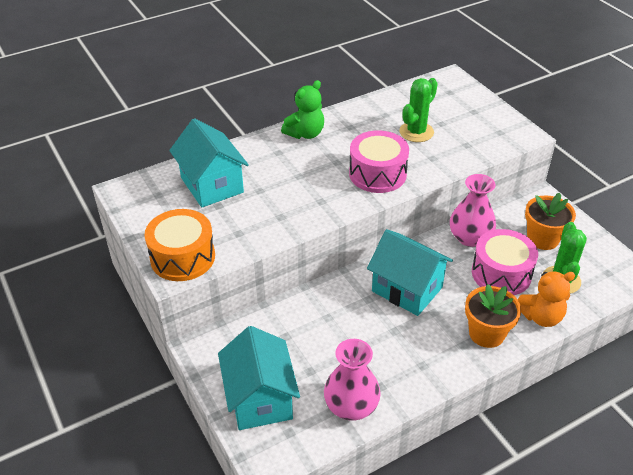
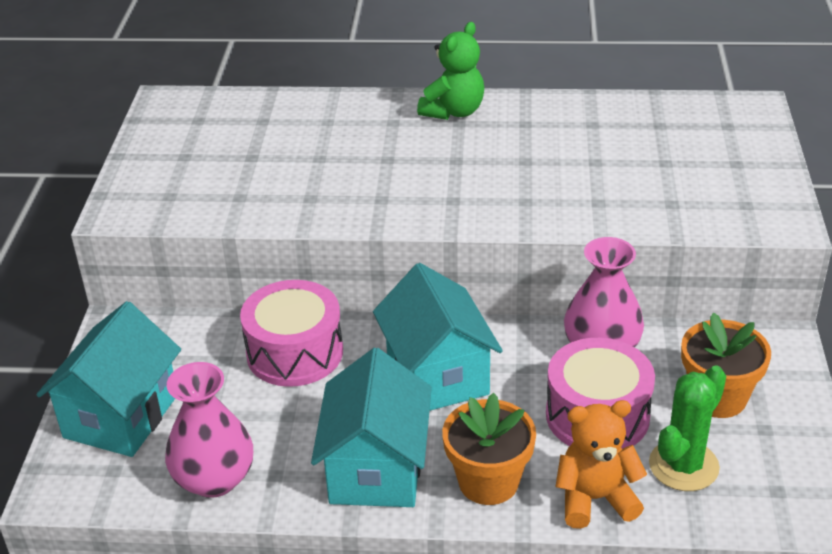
camera: 35 degrees right, 5 degrees down
(182, 257) = (148, 199): orange drum -> none
(212, 185) = (270, 131): turquoise house -> turquoise house (376, 469)
(305, 133) = (453, 111): green teddy bear -> green teddy bear turned 45 degrees counterclockwise
(377, 174) = (495, 194): pink drum -> pink drum (295, 352)
(416, 132) = (613, 161): green cactus -> none
(541, 316) = (595, 499): orange teddy bear -> orange teddy bear turned 150 degrees clockwise

